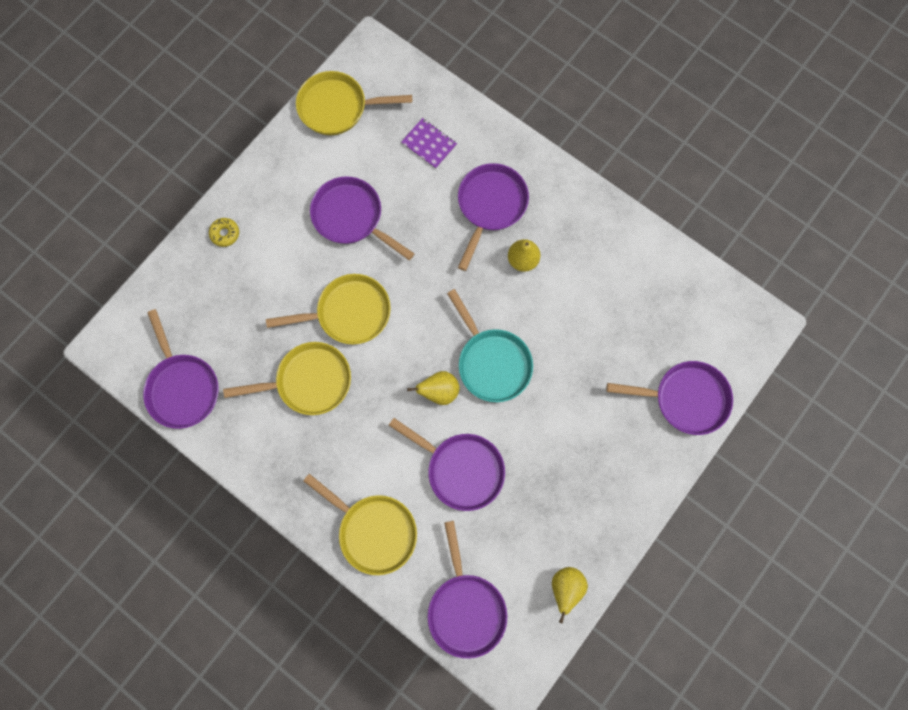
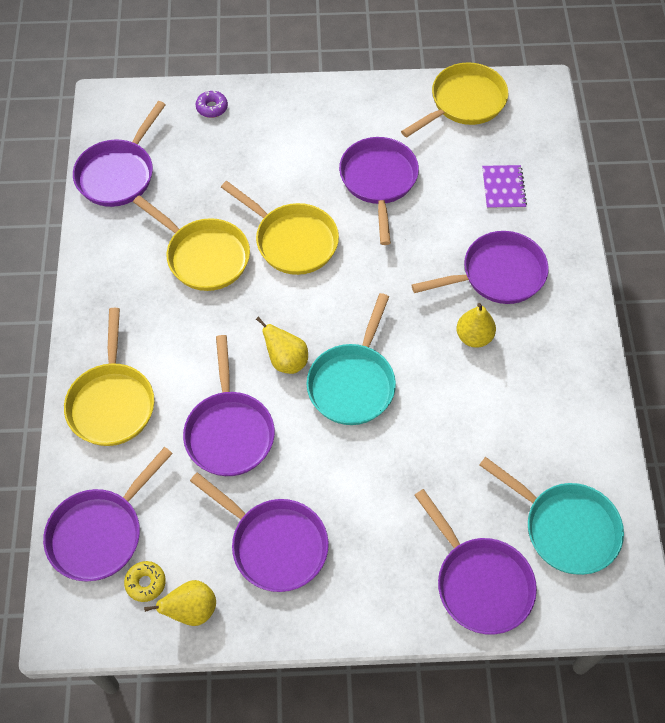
camera: 50 degrees right, 15 degrees down
(182, 277) = (212, 108): none -> purple donut
(225, 234) = (276, 108): yellow donut -> yellow donut (145, 583)
(337, 107) = (464, 103): yellow pan -> yellow pan turned 90 degrees clockwise
(563, 502) = (274, 544): none -> purple pan
(691, 320) = (565, 528): none -> turquoise pan

